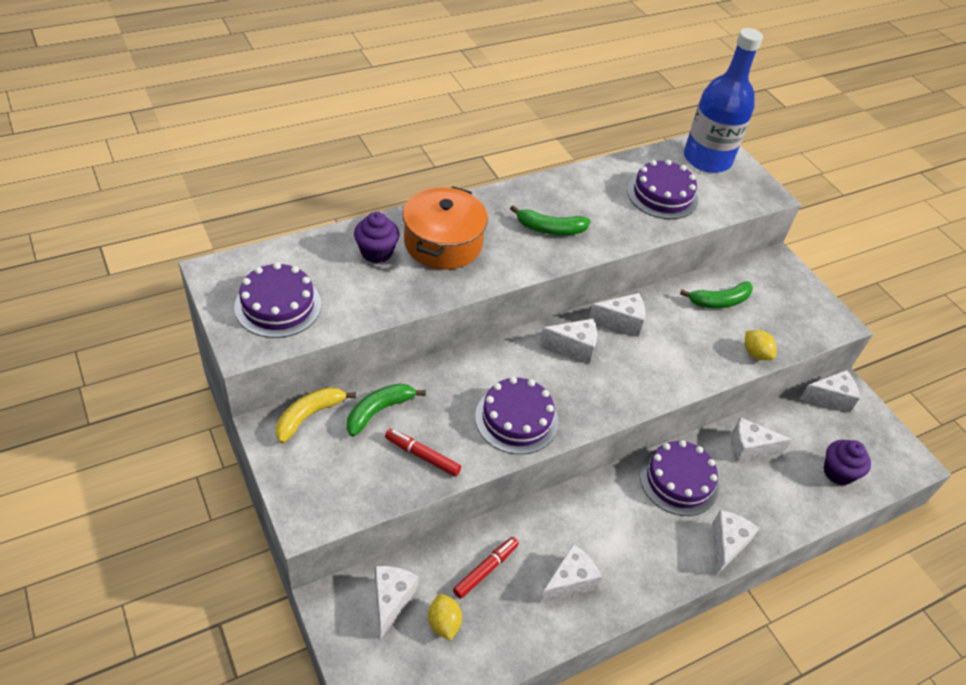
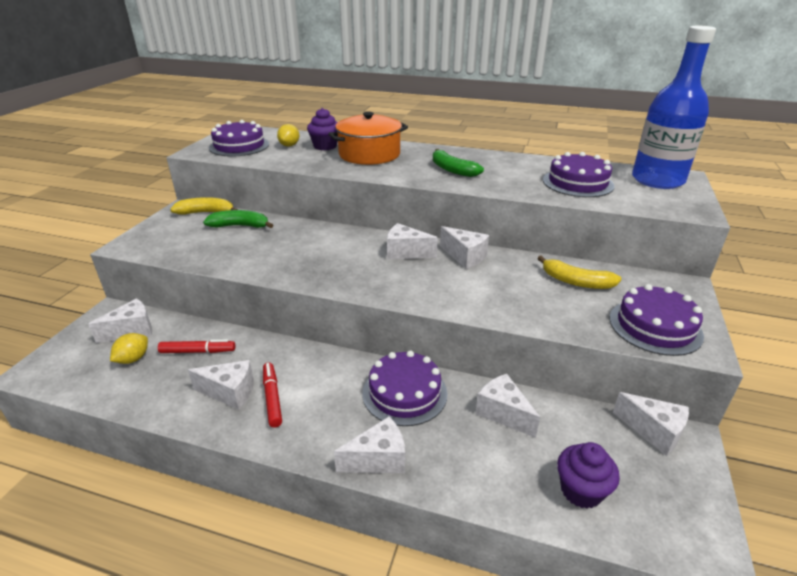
camera: 50 degrees right, 15 degrees down
(422, 456) = (224, 252): red marker -> red marker (272, 398)
(516, 419) = (305, 264): purple cake -> purple cake (655, 326)
(573, 347) = (405, 253): white cheese -> white cheese turned 150 degrees clockwise
(719, 301) = (576, 282): green banana -> yellow banana
(755, 354) = (563, 324): yellow lemon -> yellow lemon (289, 145)

